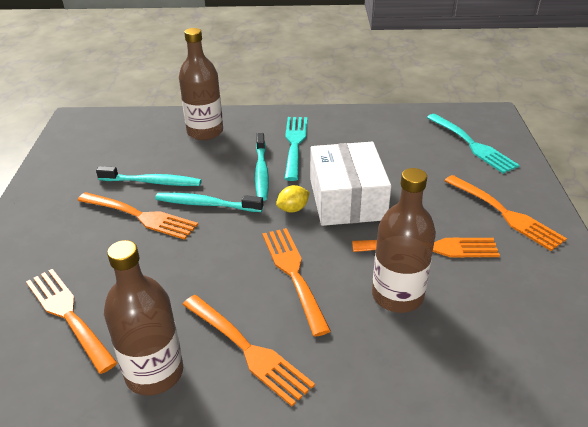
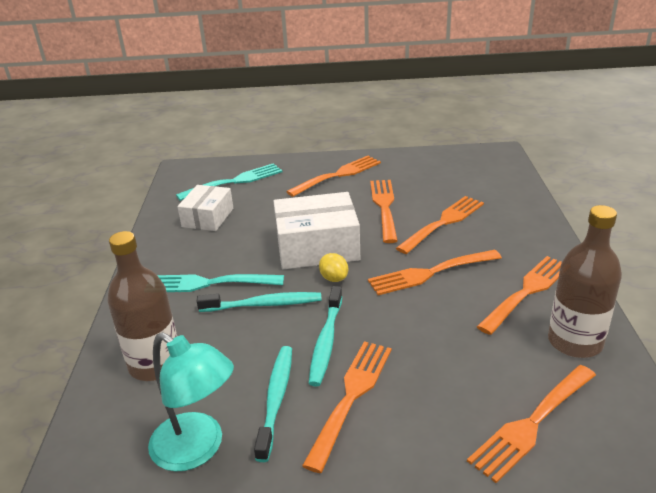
camera: 90 degrees left, 5 degrees down
(123, 155) = (197, 449): none -> turquoise lamp
(397, 296) = (443, 223): brown bottle -> orange fork
(399, 135) = (208, 217): none -> white box

